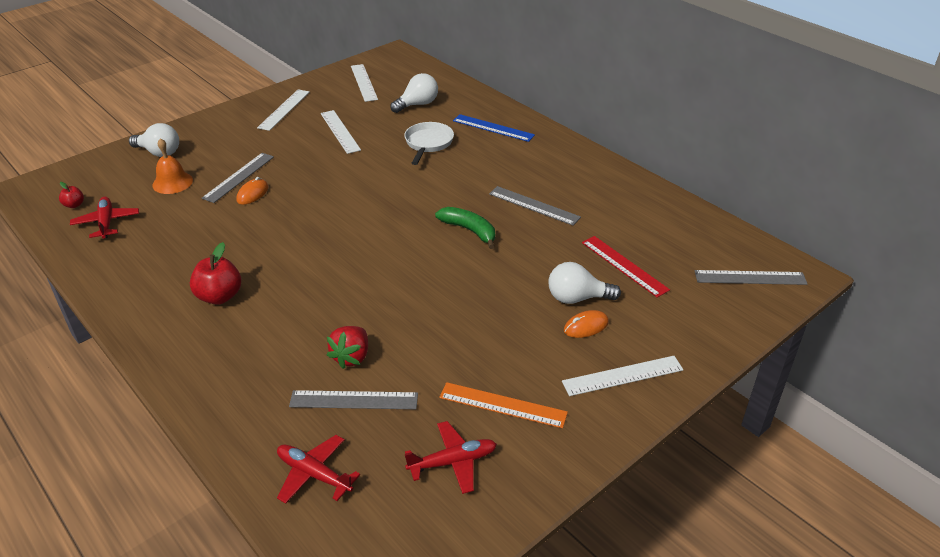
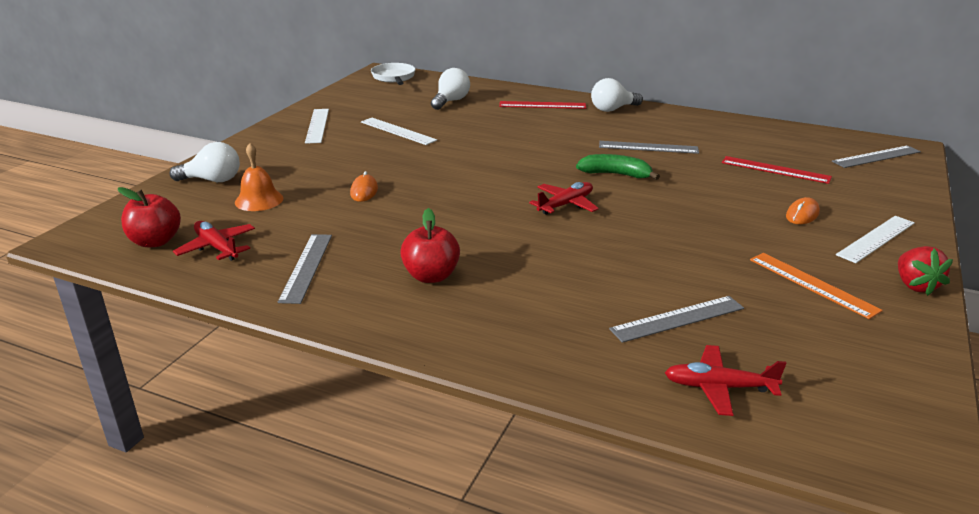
camera: 25 degrees left, 10 degrees down
(74, 205) = (155, 241): red apple -> red apple, size x1.89
(239, 177) = (332, 182): grey ruler -> grey ruler (306, 267)
(351, 357) = (631, 287): red strawberry -> red strawberry (915, 285)
(364, 82) = (377, 95): white ruler -> none
(428, 143) = (496, 125): white pan -> white pan (394, 77)
(453, 462) = (829, 337): red plane -> red plane (565, 205)
(493, 128) = (542, 105): blue ruler -> red ruler
(503, 405) = (812, 284): orange ruler -> orange ruler turned 60 degrees clockwise
(577, 298) = (769, 198): white light bulb -> white light bulb (612, 109)

